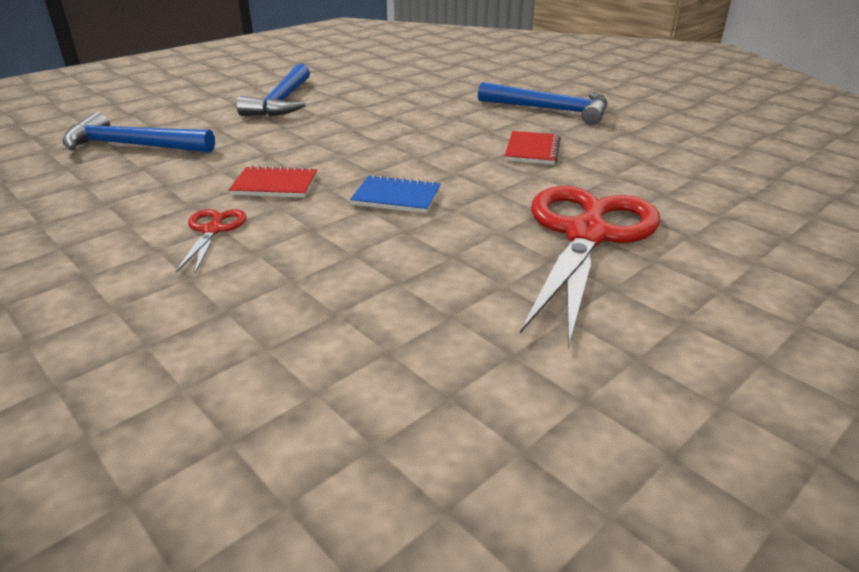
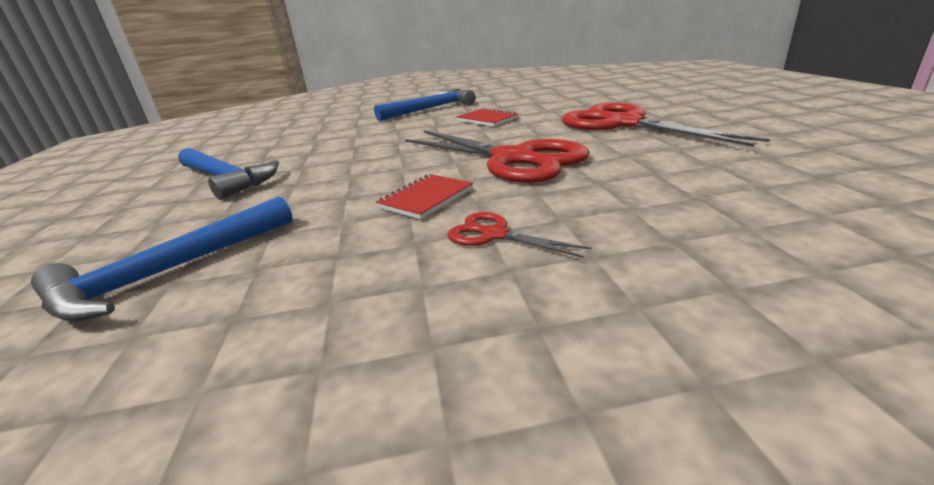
camera: 55 degrees left, 5 degrees down
(396, 197) = (513, 159): blue notebook -> red scissors

